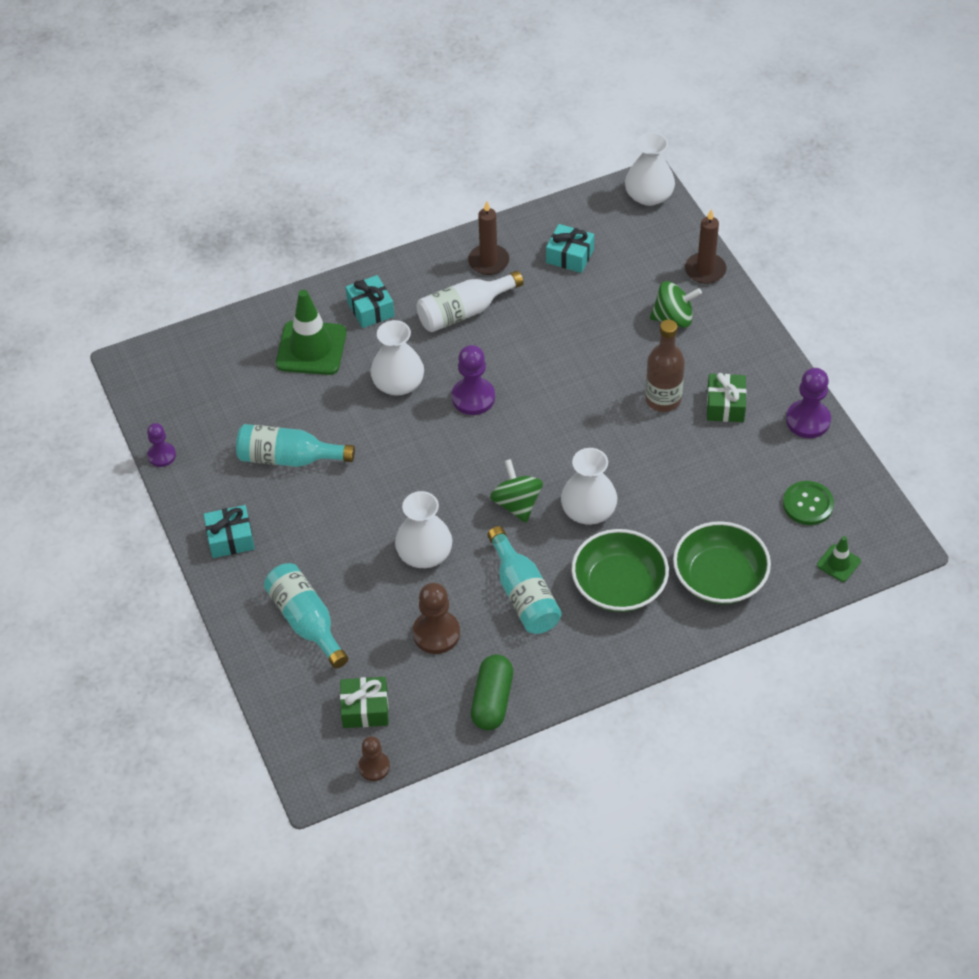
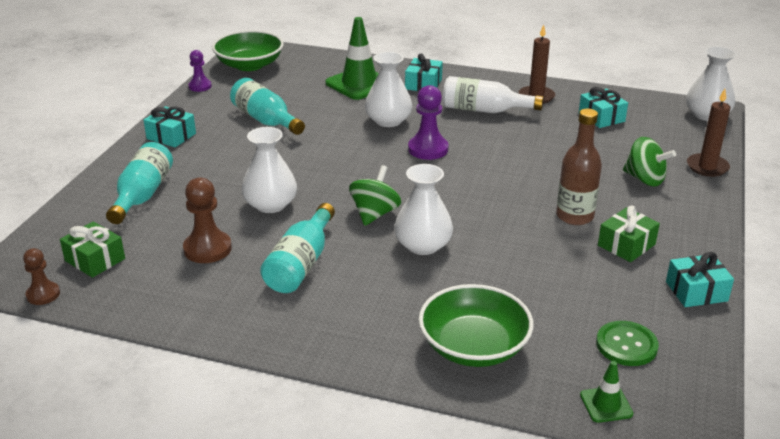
camera: 40 degrees right, 20 degrees down
(492, 700) = (179, 310): green capsule -> none
(619, 585) = (381, 301): green bowl -> green bowl (249, 65)
(808, 420) = (696, 291): purple pawn -> turquoise gift

